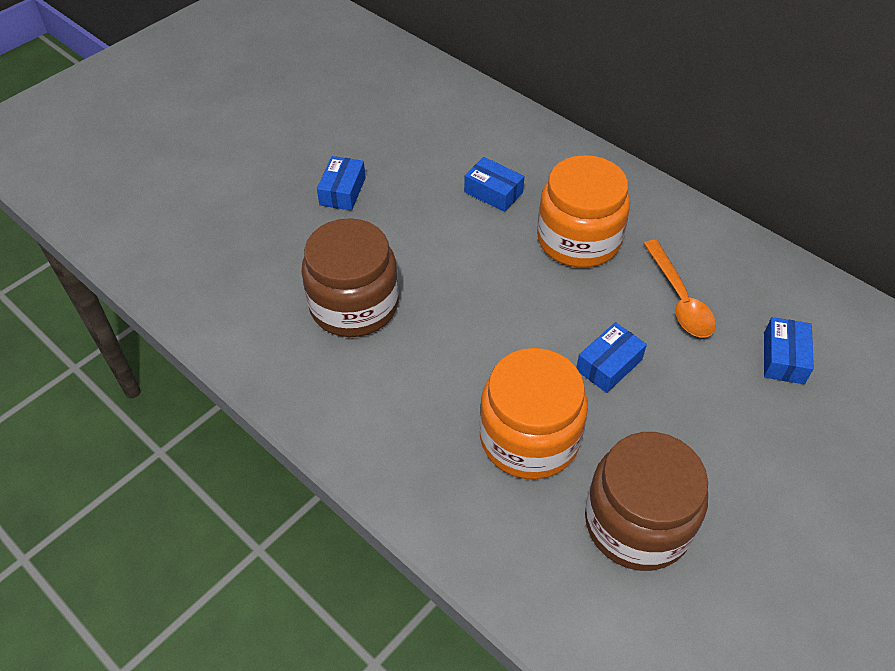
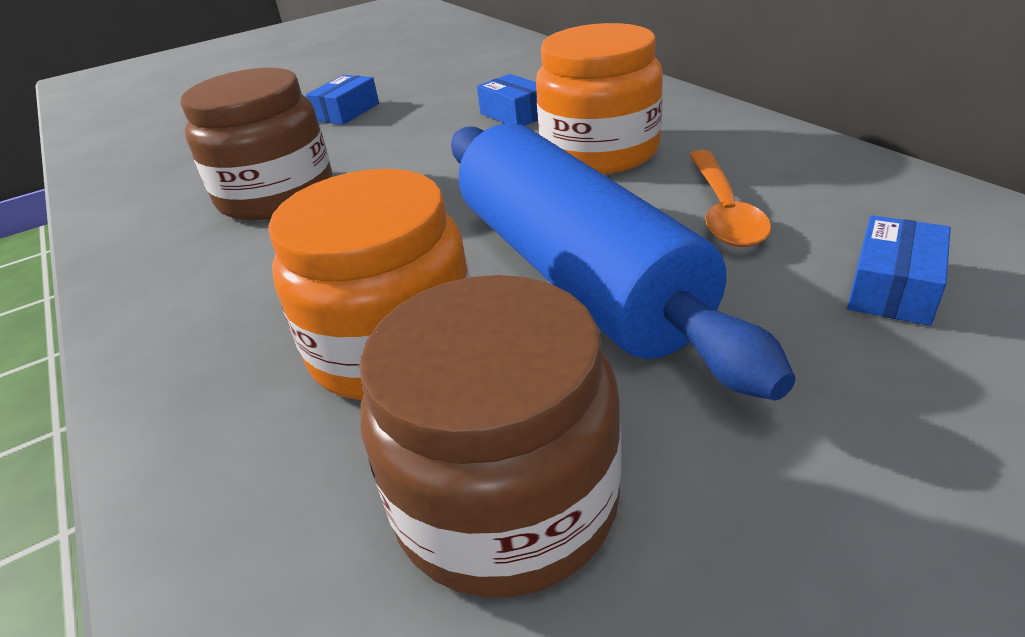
camera: 20 degrees right, 15 degrees down
(609, 365) = (574, 273): blue box -> blue rolling pin

